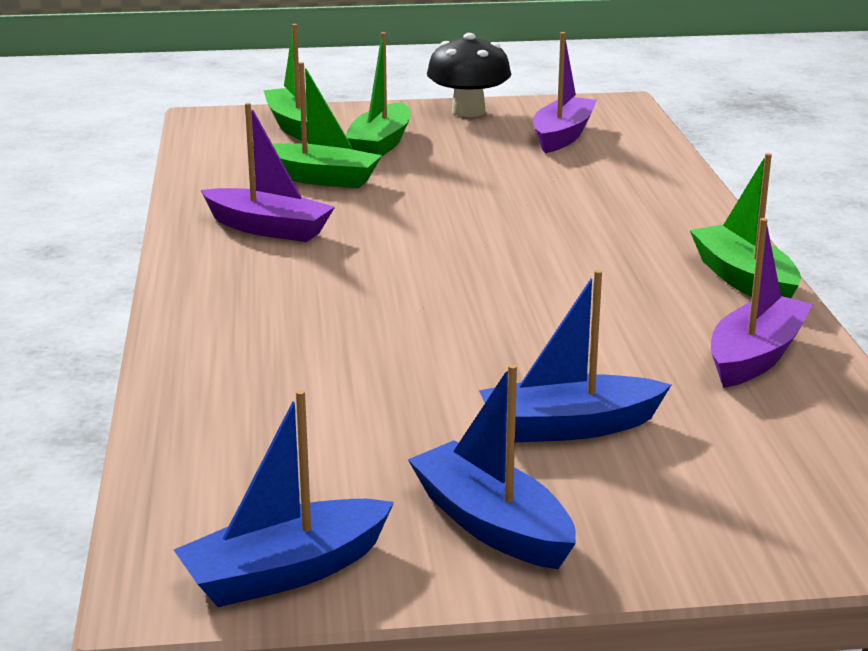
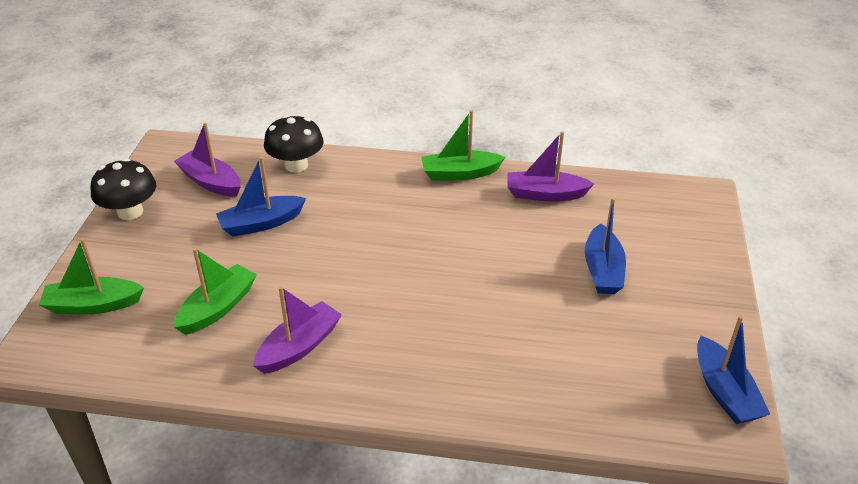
camera: 75 degrees left, 15 degrees up
(380, 145) = (169, 266): green boat -> none
(492, 525) = (687, 314): blue boat -> blue boat (261, 223)
(648, 172) = (296, 165): none -> black mushroom
(755, 356) = (545, 194): purple boat -> purple boat turned 45 degrees counterclockwise

